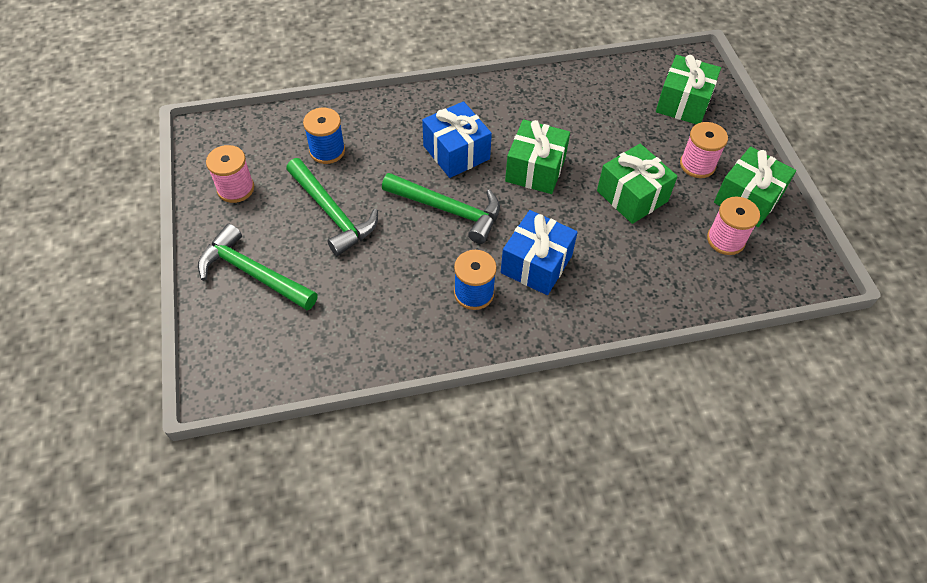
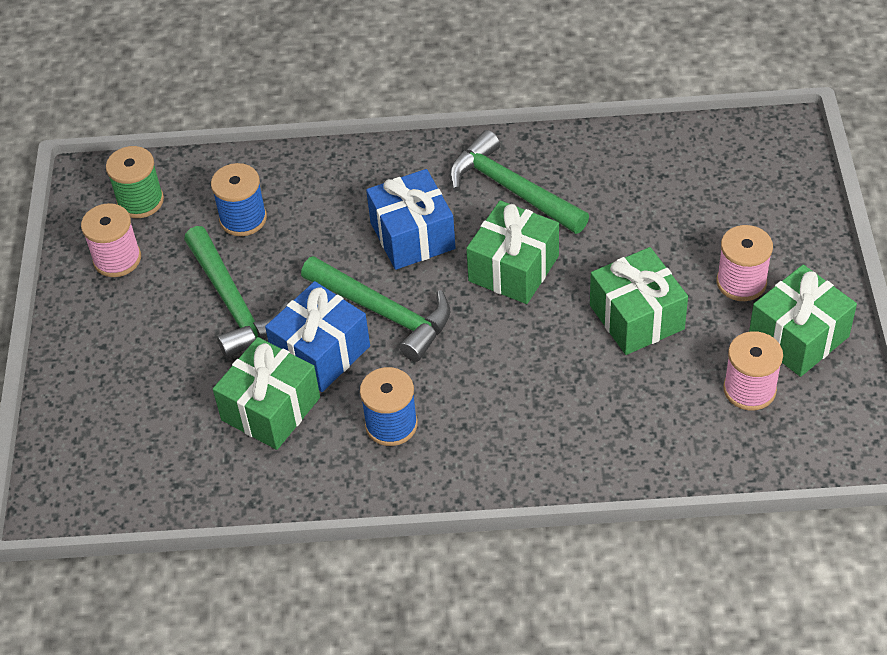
camera: 15 degrees right, 5 degrees down
(246, 144) = (140, 201): none -> green spool
(253, 273) = (119, 370): green hammer -> green hammer (511, 189)
(536, 264) = (482, 396): blue gift -> blue gift (321, 352)
(683, 103) = (748, 192): green gift -> green gift (271, 409)

